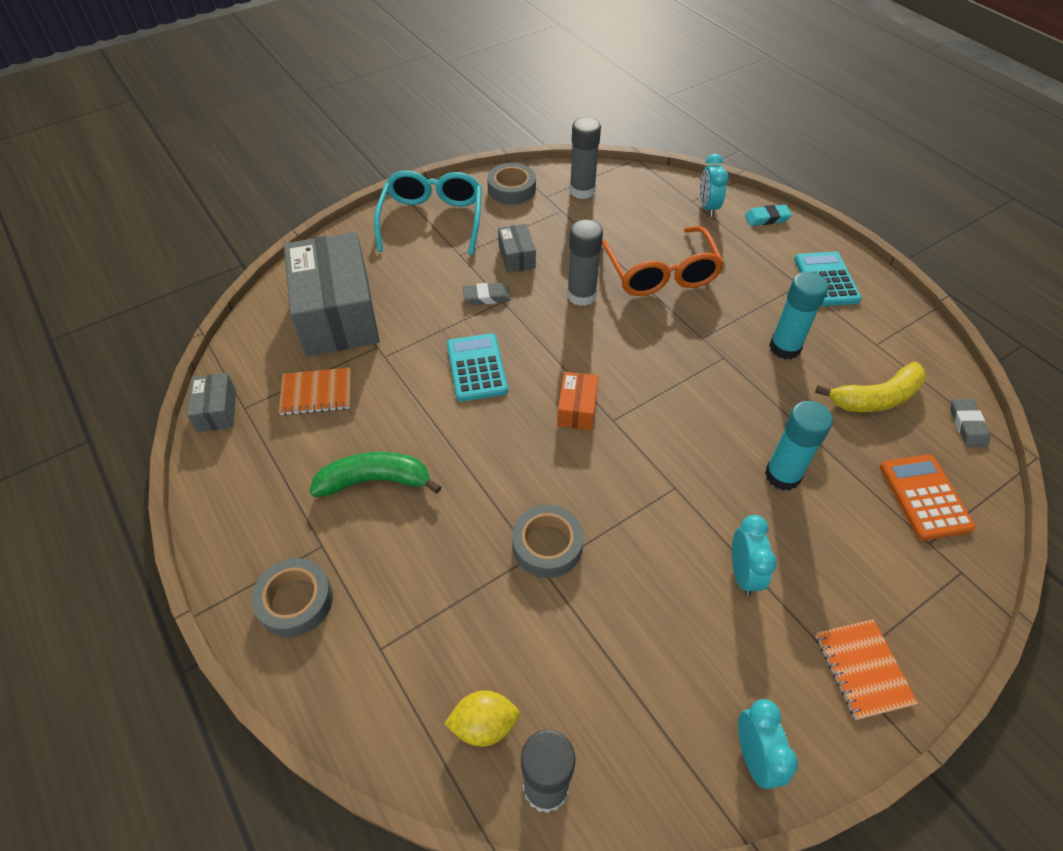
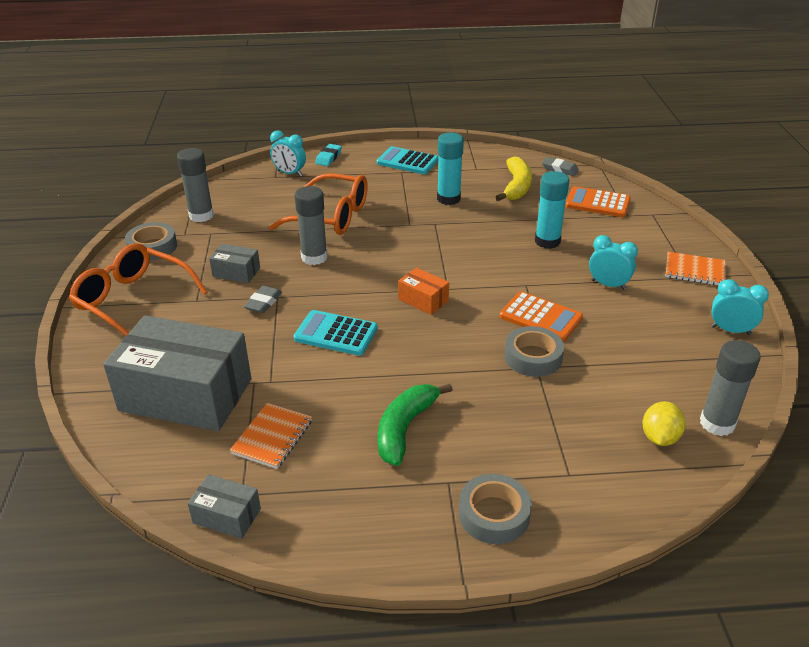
camera: 60 degrees left, 15 degrees down
(432, 220) = (134, 301): turquoise glasses -> orange glasses
(624, 526) = (541, 317): none -> orange calculator

